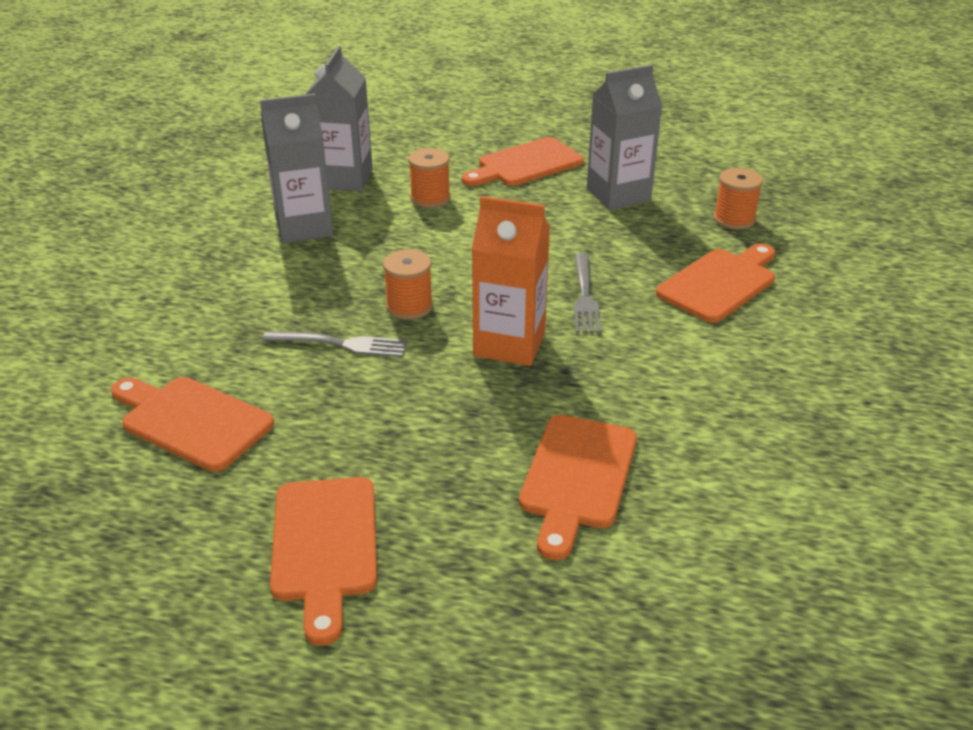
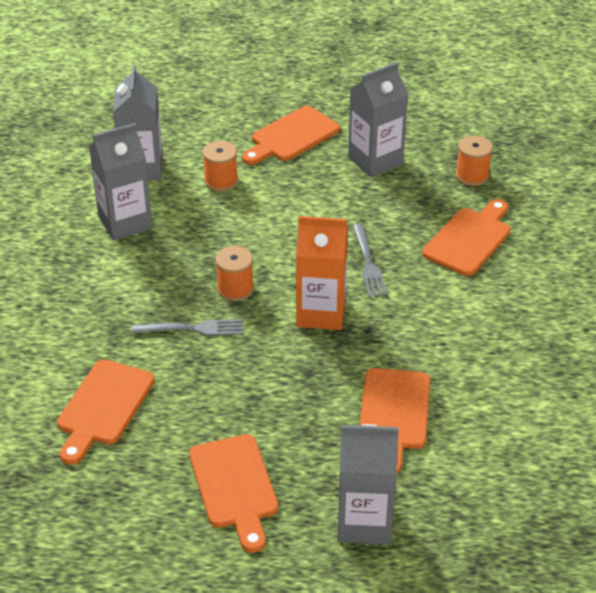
camera: 10 degrees left, 5 degrees up
(191, 421) = (103, 407): orange cutting board -> orange cutting board turned 90 degrees counterclockwise
(497, 623) = (364, 522): none -> grey carton

